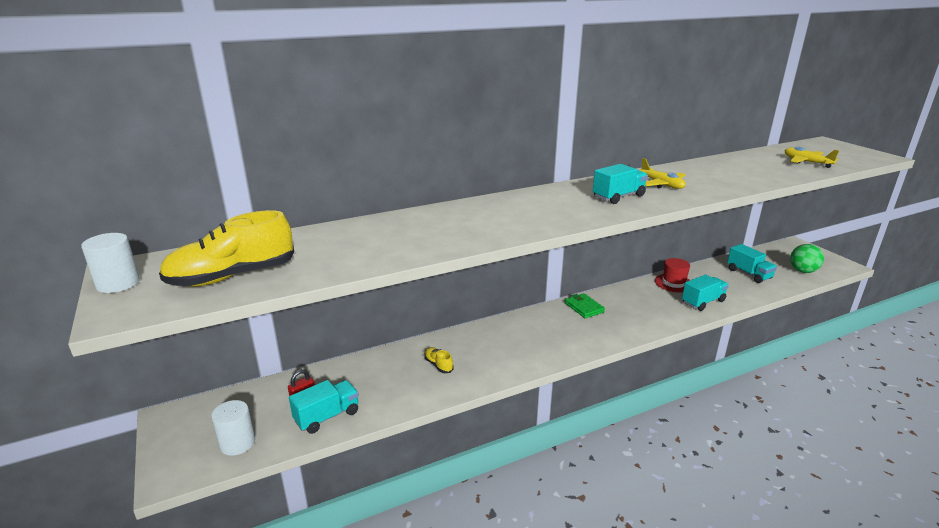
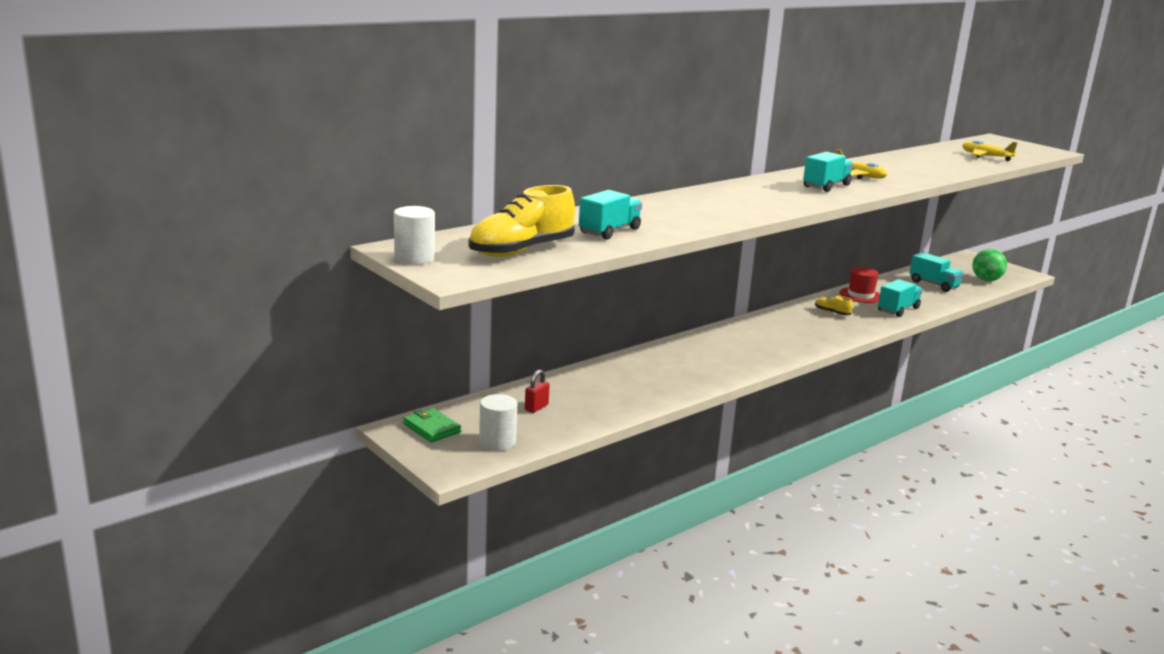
camera: 15 degrees left, 5 degrees down
(327, 416) = (573, 417): turquoise truck -> turquoise truck (609, 231)
(438, 365) = (657, 373): yellow shoe -> yellow shoe (832, 312)
(584, 307) = (779, 320): green wallet -> green wallet (432, 428)

